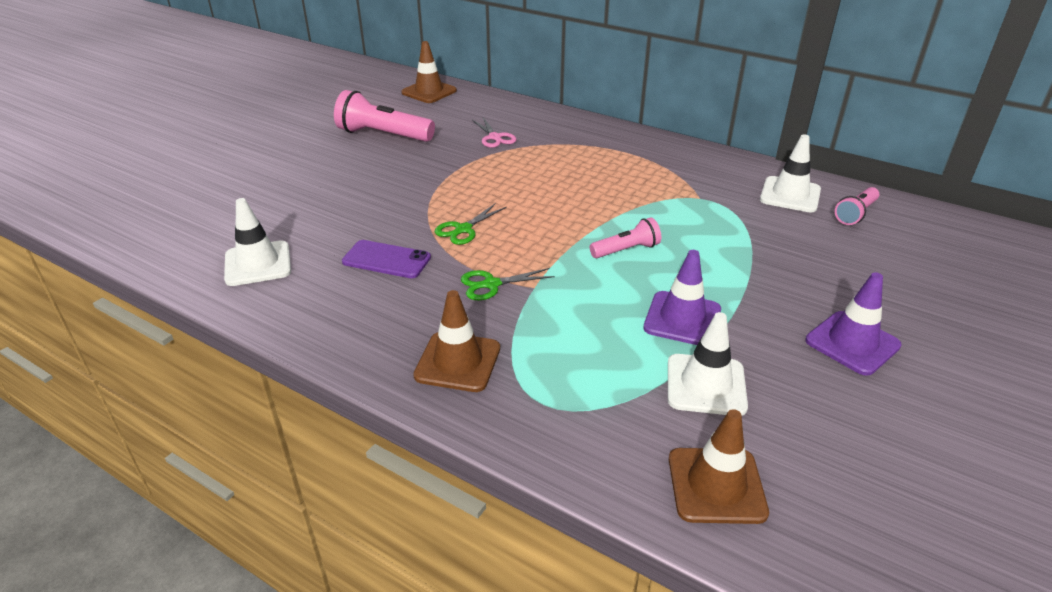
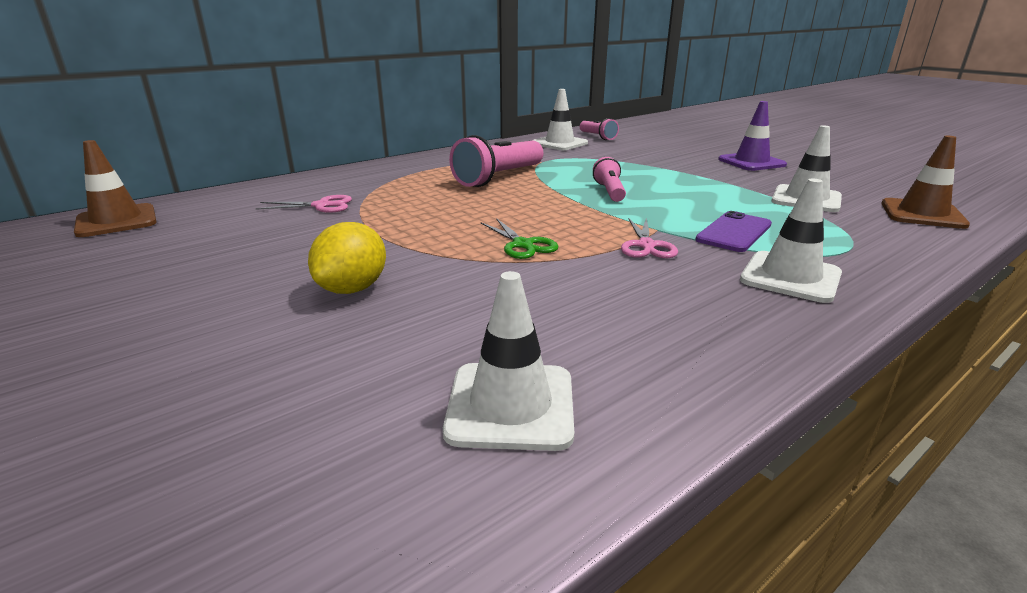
camera: 70 degrees left, 10 degrees down
(367, 189) = (353, 289): none -> yellow lemon
(383, 135) = (196, 262): pink flashlight -> pink flashlight (499, 178)
(386, 260) = (564, 293): purple phone -> purple phone (734, 232)
(458, 362) = (790, 277): brown traffic cone -> white traffic cone
(491, 284) = (646, 245): green scissors -> pink scissors
(682, 319) = (719, 192): purple traffic cone -> none

